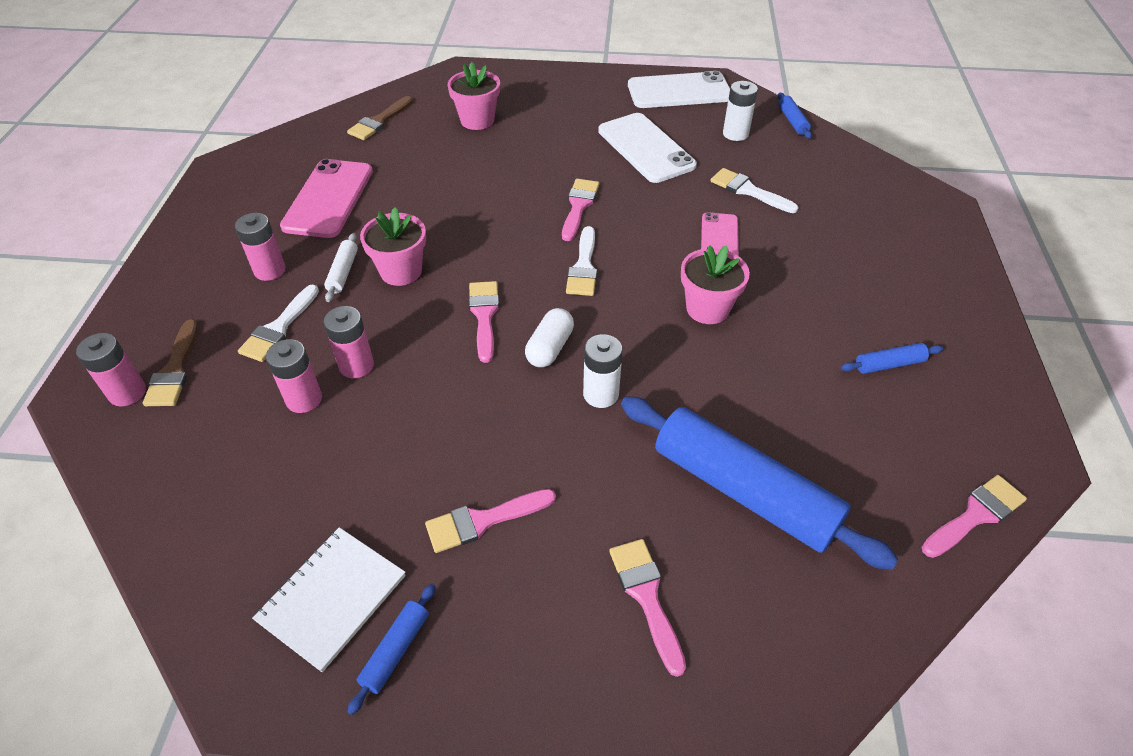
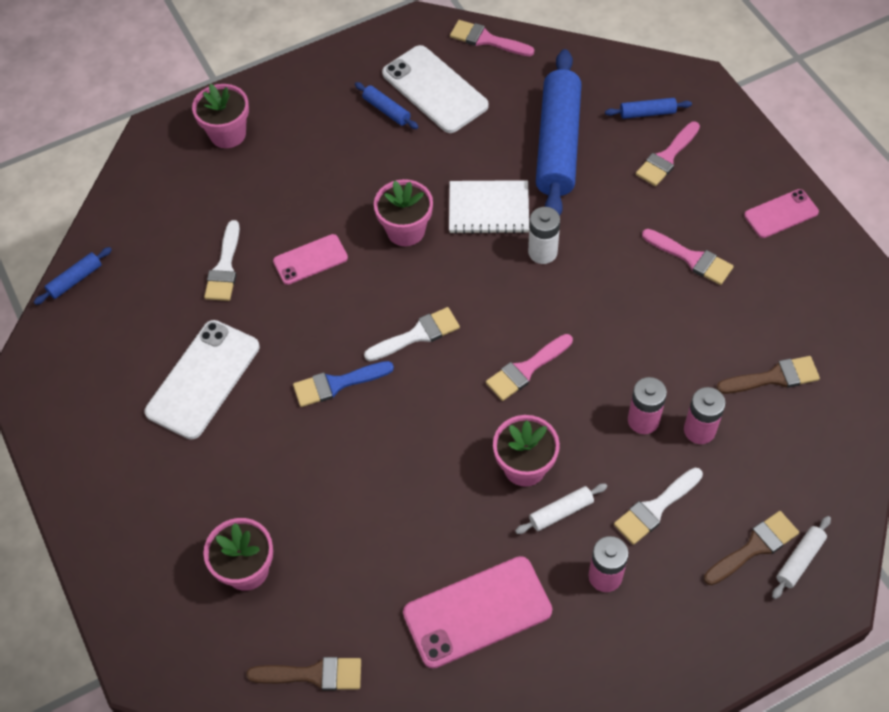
camera: 120 degrees left, 10 degrees up
(127, 393) = (799, 560): pink battery -> white rolling pin
(279, 328) = (655, 508): white brush -> white brush turned 150 degrees clockwise
(284, 496) = (773, 377): none -> brown brush
(332, 598) = (803, 299): white notebook -> white notebook (488, 209)
(395, 650) = (798, 249): blue rolling pin -> blue rolling pin (647, 113)
(460, 671) = (781, 214): none -> pink phone
(550, 348) = (524, 306): white capsule -> none
(579, 206) = (337, 384): pink brush -> blue brush
(679, 91) = (67, 404): white phone -> white phone (434, 90)
(735, 134) = (129, 316): white battery -> none
(915, 243) = (228, 134): none -> pink flower pot

